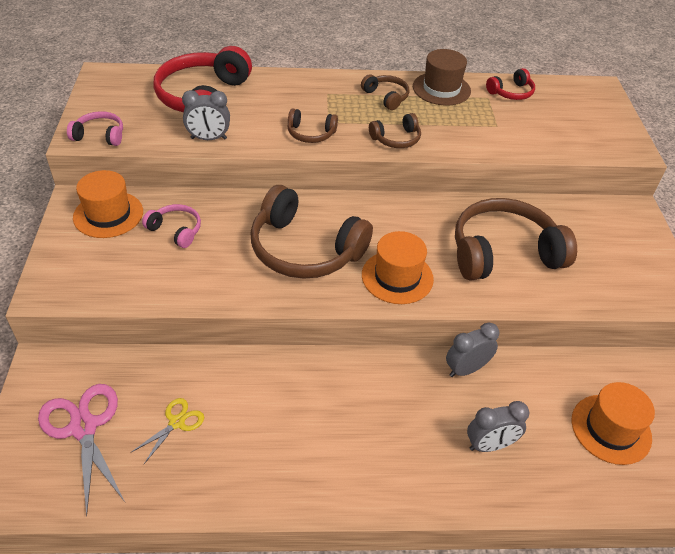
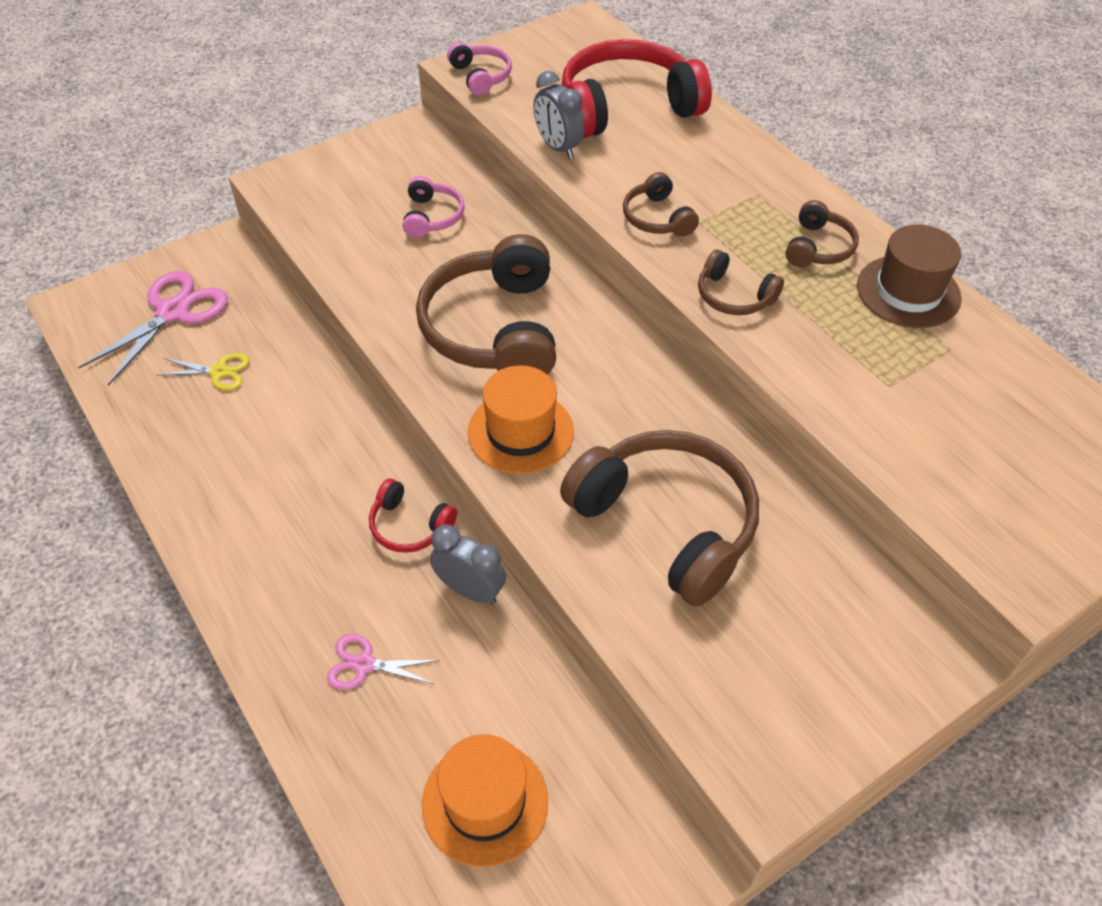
camera: 60 degrees right, 5 degrees up
(108, 214) = (412, 160): orange hat -> none
(490, 445) = (364, 664): grey clock -> pink scissors
(511, 92) = (999, 370): red headphones -> red headphones (409, 526)

